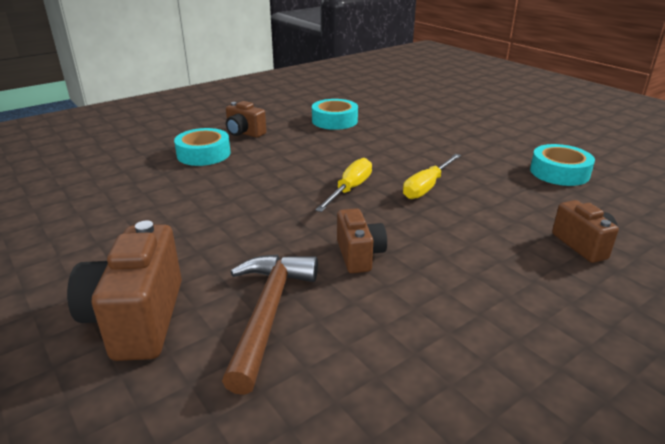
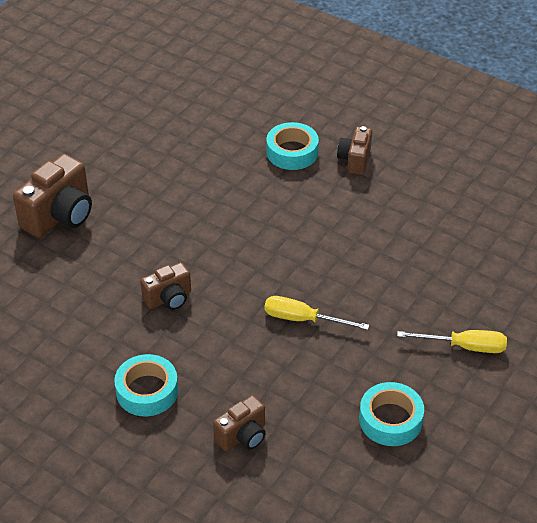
camera: 70 degrees right, 15 degrees up
(137, 319) = (60, 216): brown camera -> brown camera turned 150 degrees clockwise
(268, 313) = (86, 271): brown hammer -> none
(334, 121) = (430, 215): turquoise tape -> turquoise tape (147, 391)
(350, 189) = (271, 268): yellow screwdriver -> yellow screwdriver (464, 347)

